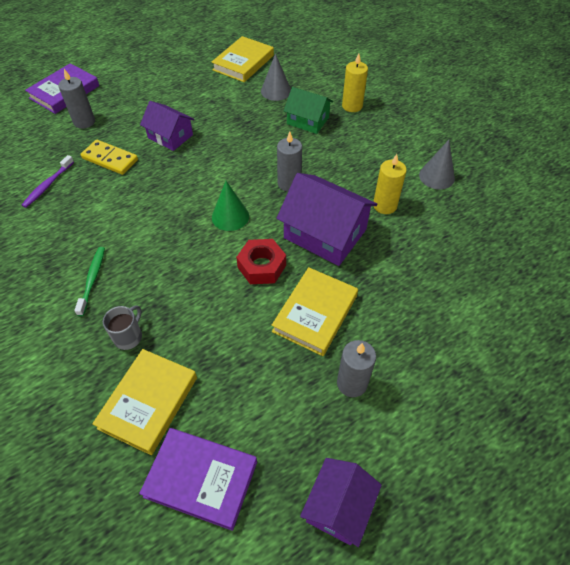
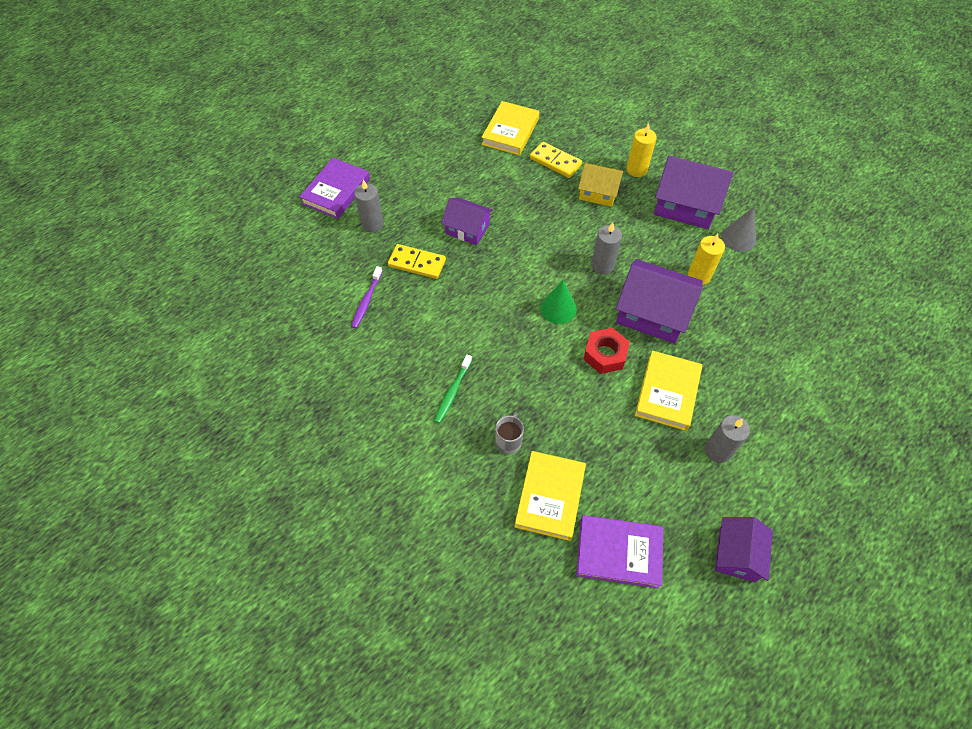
camera: 10 degrees left, 5 degrees up
(92, 279) = (452, 392): green toothbrush -> green toothbrush turned 150 degrees counterclockwise
(276, 91) = (555, 162): grey cone -> yellow domino
(308, 120) = (598, 192): green house -> yellow house
(391, 141) = (685, 205): none -> purple house

